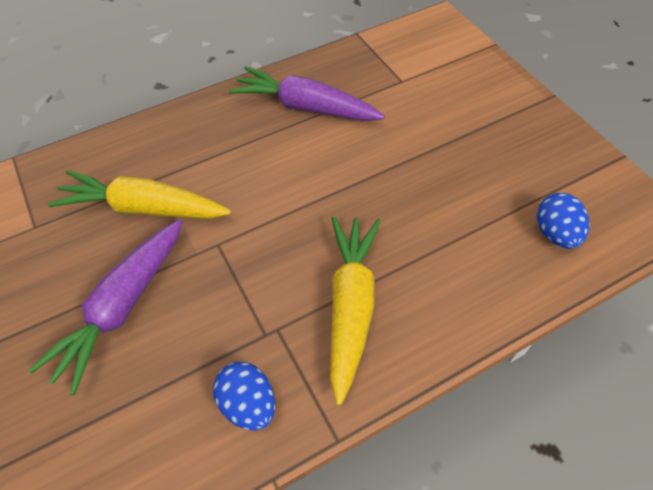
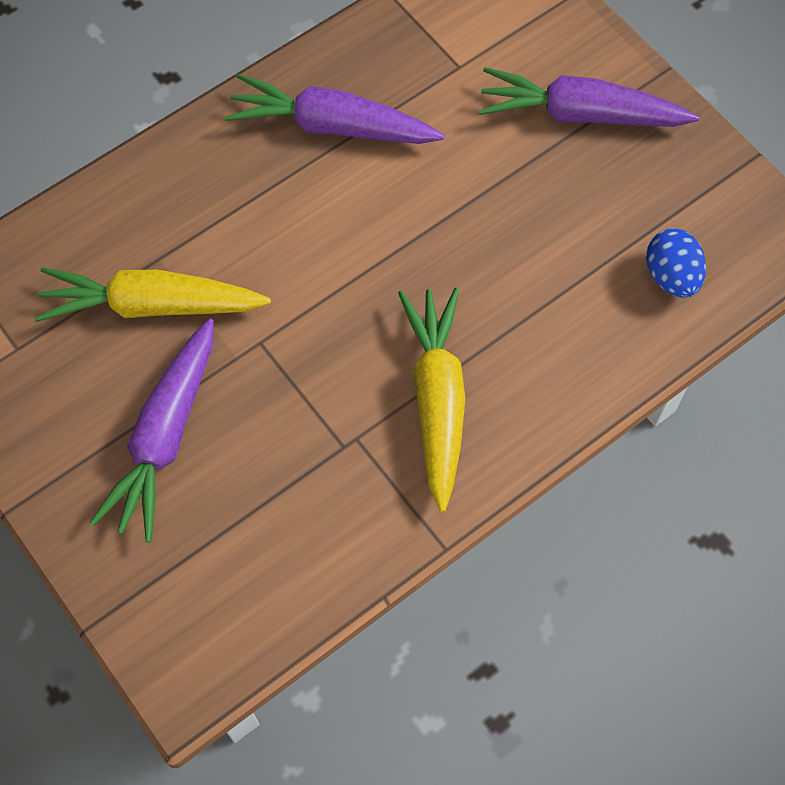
camera: 10 degrees left, 10 degrees up
(248, 404) = (341, 525): blue egg -> none
(487, 117) = (580, 114): none -> purple carrot

